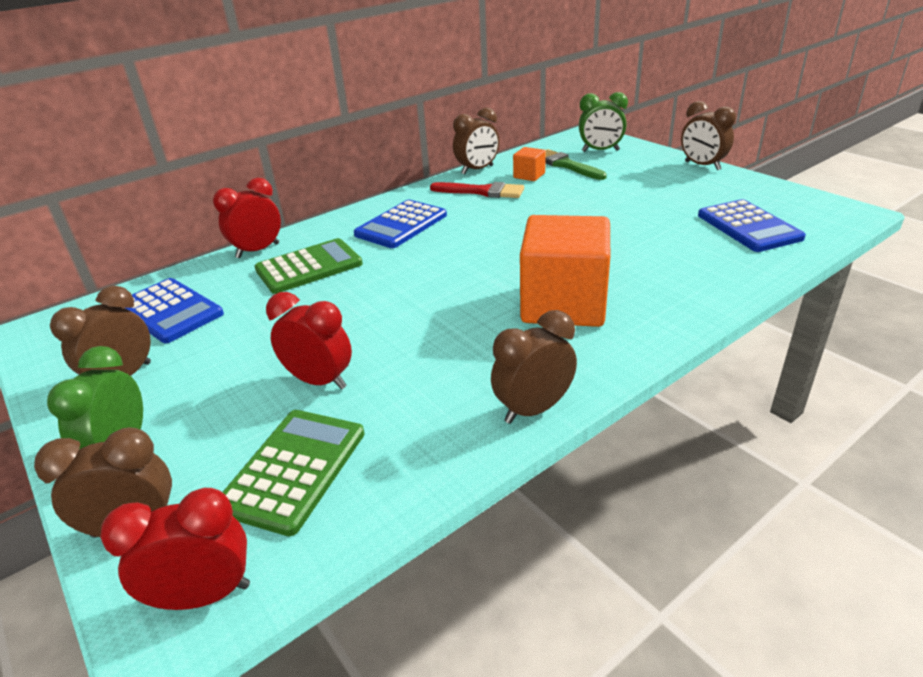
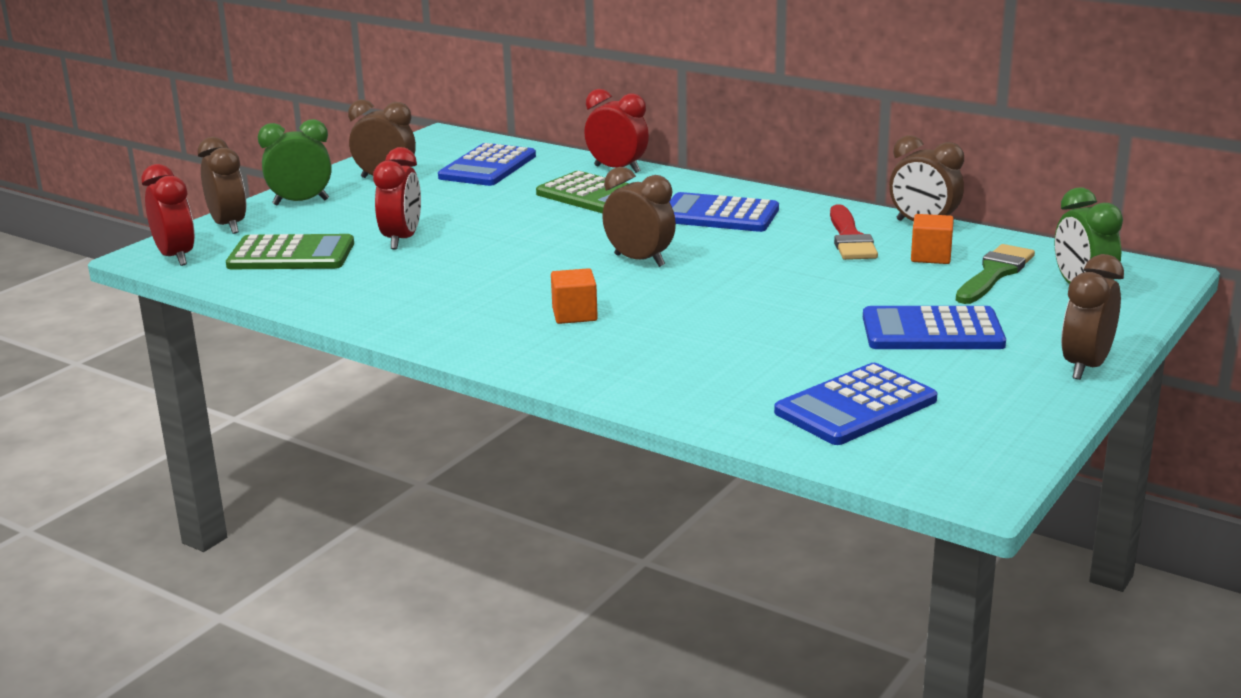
camera: 70 degrees right, 10 degrees down
(533, 409) = (385, 322): brown clock -> brown clock (639, 260)
(563, 304) = (574, 314): orange cube -> orange cube, size x0.44
(642, 191) = (932, 331): none -> blue calculator

